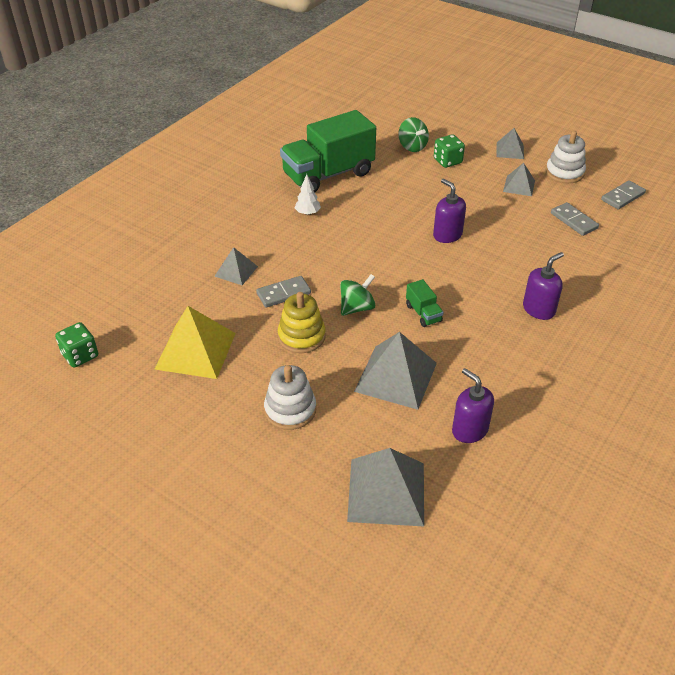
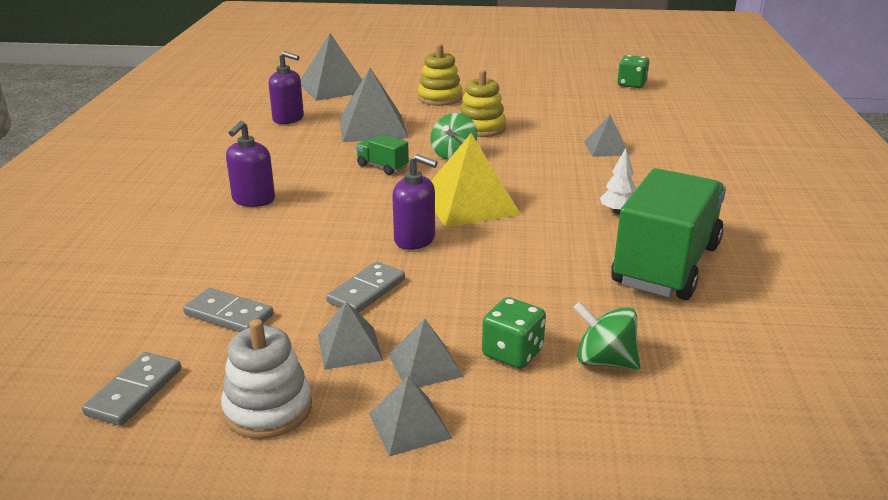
camera: 150 degrees right, 15 degrees down
(195, 350) = (554, 104): yellow pyramid -> yellow pyramid (470, 203)
(283, 293) = (536, 146): grey domino -> grey domino (366, 291)
(290, 410) = (439, 98): white stacking toy -> yellow stacking toy
(489, 168) = (425, 365): none -> grey pyramid

